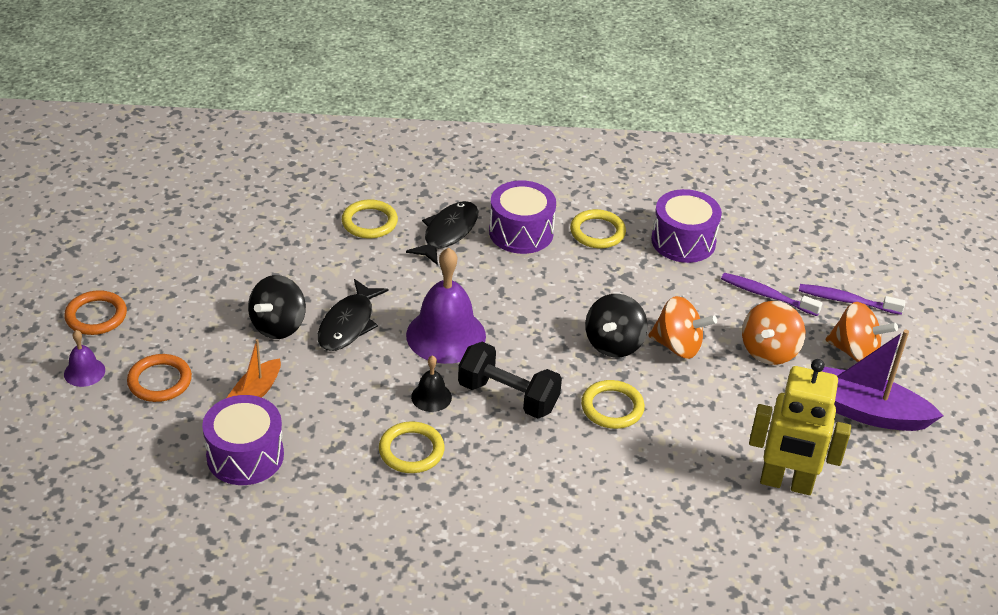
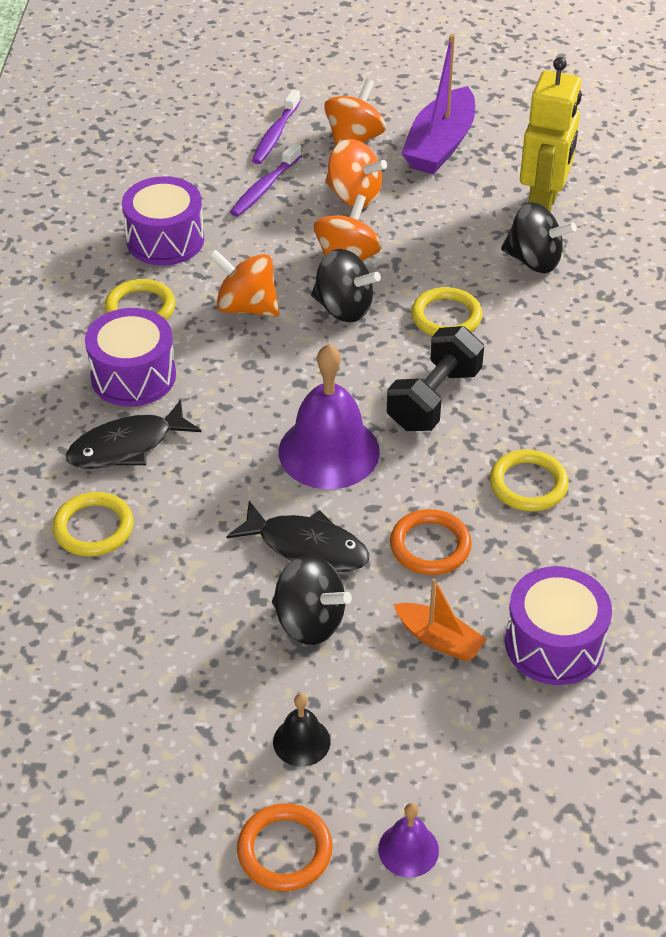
camera: 85 degrees left, 5 degrees up
(159, 381) = (423, 751): orange ring -> orange ring (430, 546)
(431, 397) = (438, 466): black bell -> black bell (301, 741)
(448, 233) = (127, 446): black fish -> black fish turned 60 degrees counterclockwise
(607, 288) = (246, 307): none -> orange spinning top
(701, 472) = (534, 261): none -> black spinning top

